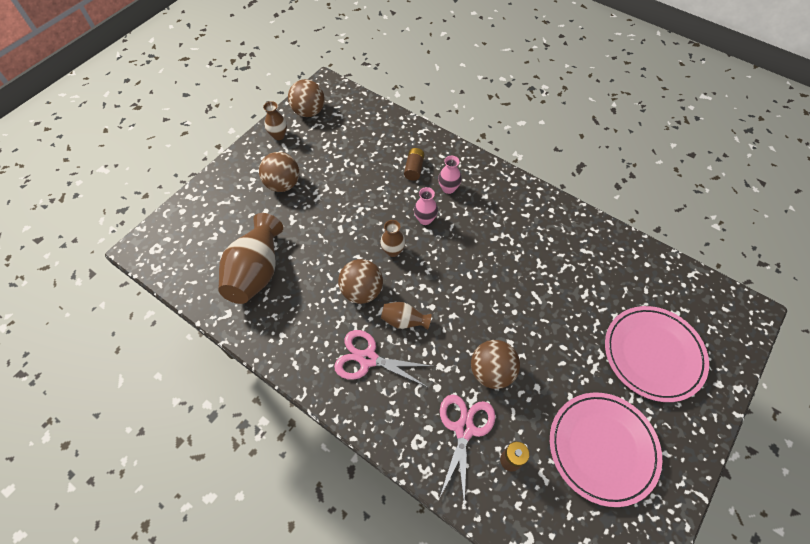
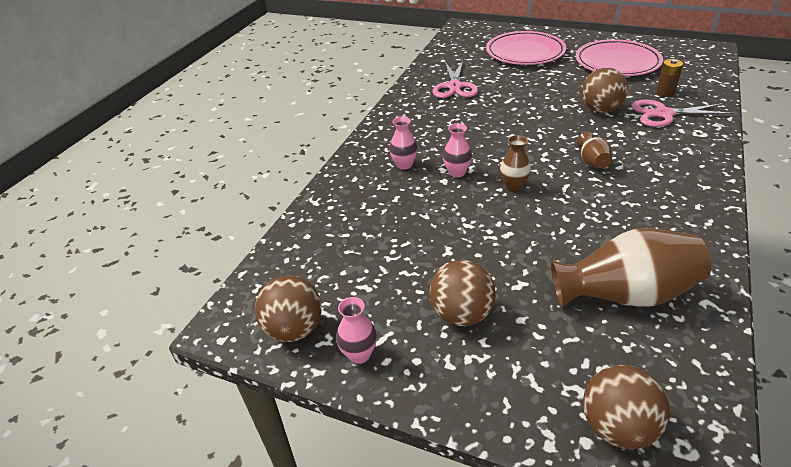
camera: 100 degrees left, 20 degrees down
(279, 135) = (359, 354): brown vase -> pink vase
(362, 291) = (581, 196): brown ball -> brown ball (617, 427)
(368, 358) = (653, 175): pink scissors -> pink scissors (454, 86)
(414, 169) = (383, 195): brown battery -> none

